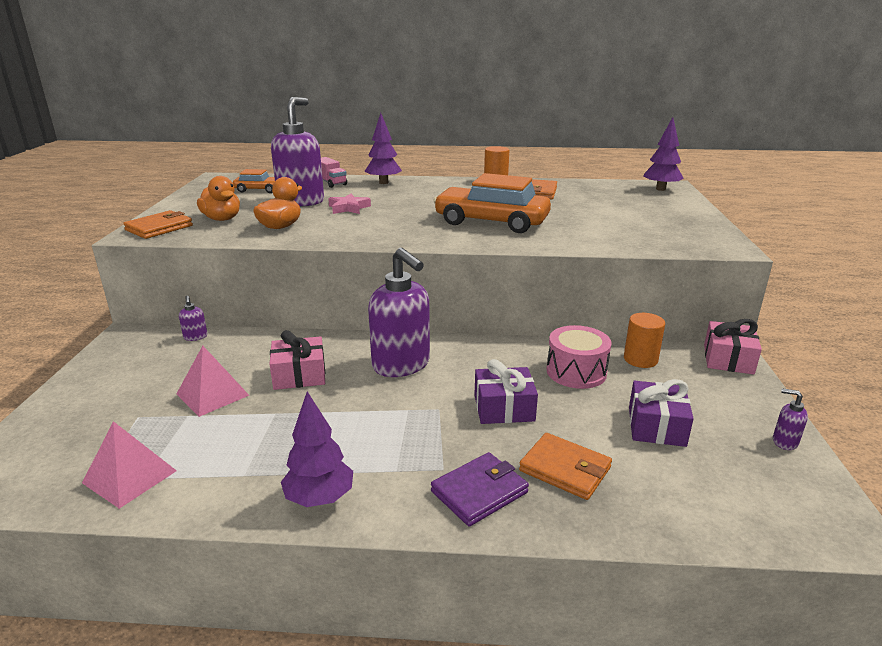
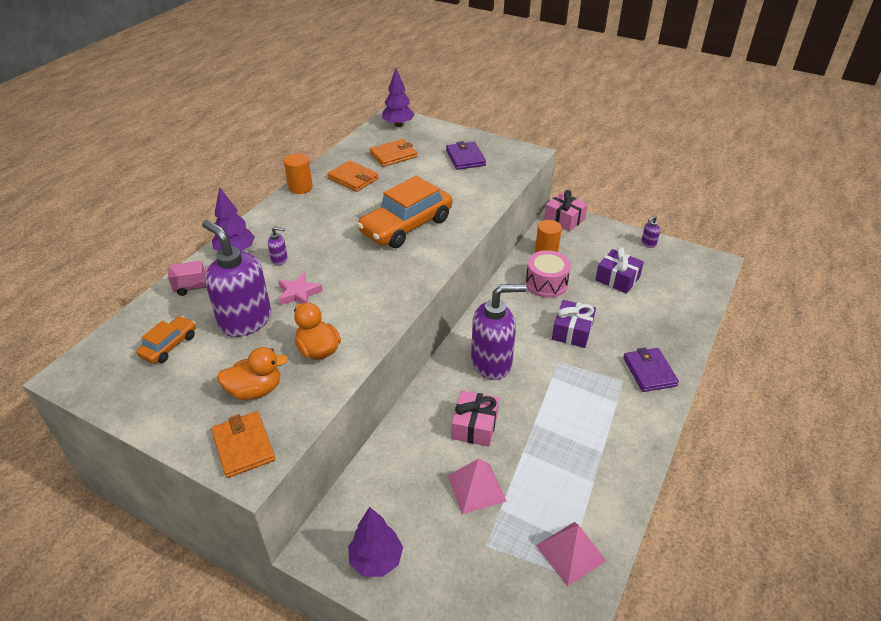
camera: 65 degrees left, 15 degrees up
(195, 337) = (360, 490): purple soap dispenser -> purple soap dispenser (280, 260)
(320, 498) = (632, 446): purple tree -> purple tree (376, 560)
(565, 469) = (642, 330): orange wallet -> orange wallet (393, 155)
(655, 222) = (465, 158): none -> purple wallet

